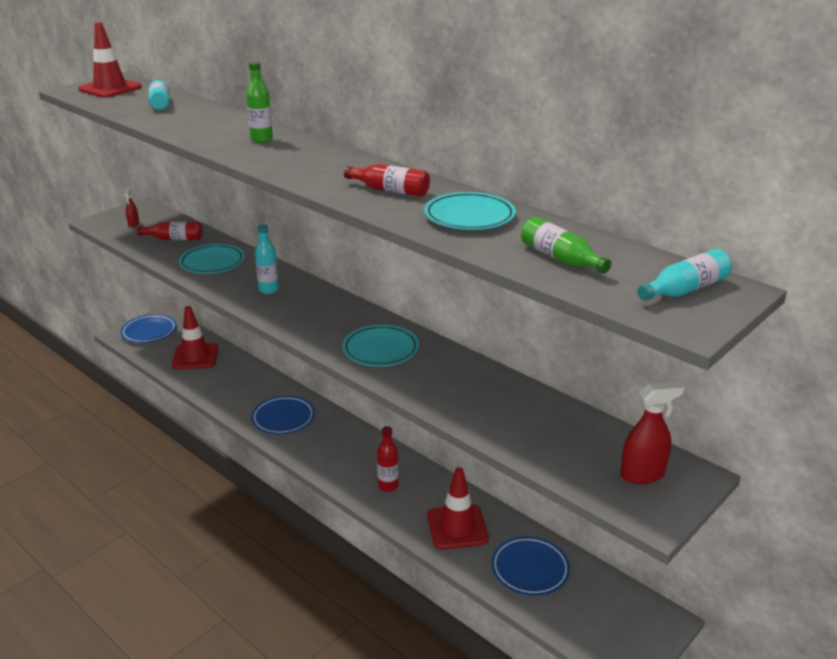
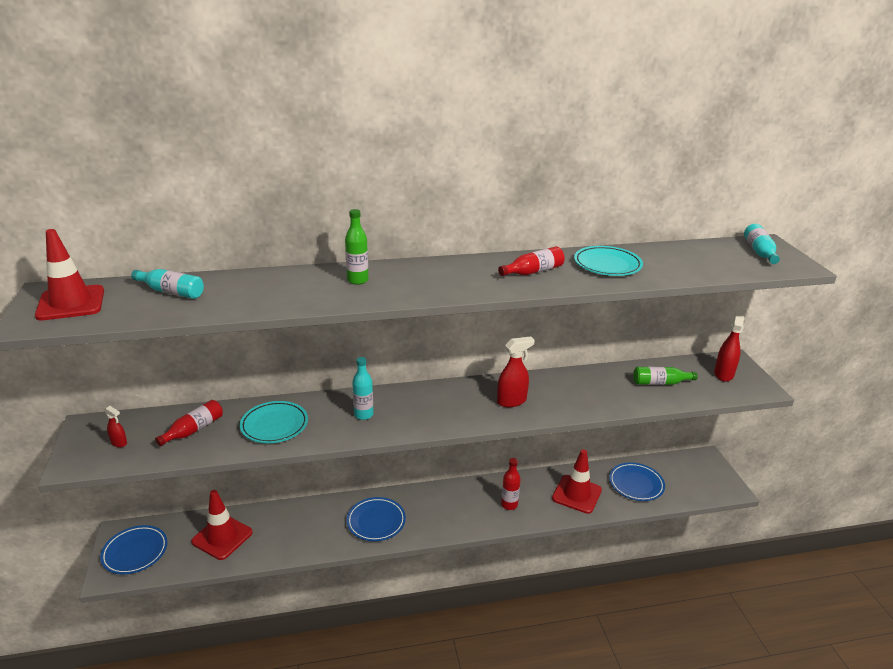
camera: 55 degrees left, 0 degrees up
(380, 350) = (512, 401): turquoise plate -> red spray bottle
(560, 258) = (695, 264): green bottle -> green bottle (660, 383)

